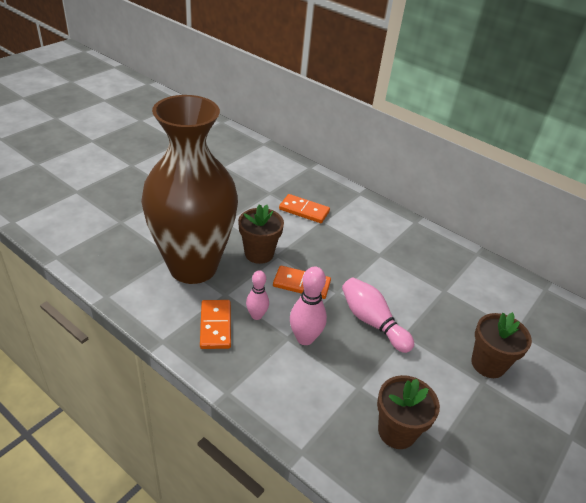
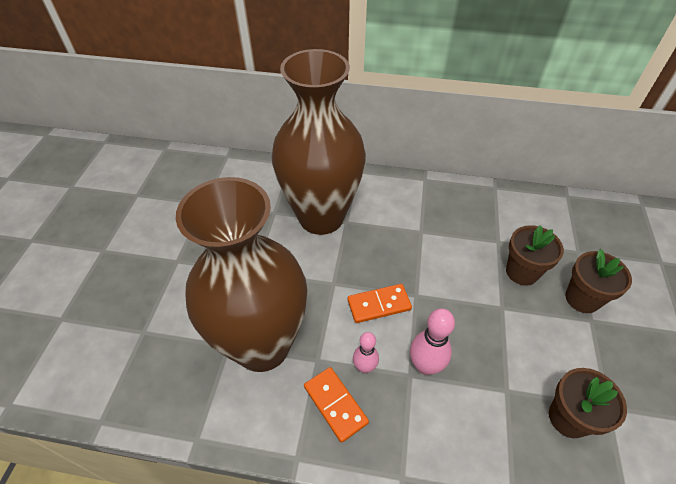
camera: 25 degrees left, 10 degrees up
(259, 253) = (315, 291): brown flower pot -> brown flower pot (522, 272)
(304, 210) = (321, 217): orange domino -> brown vase
(372, 322) = (467, 311): pink bowling pin -> none

